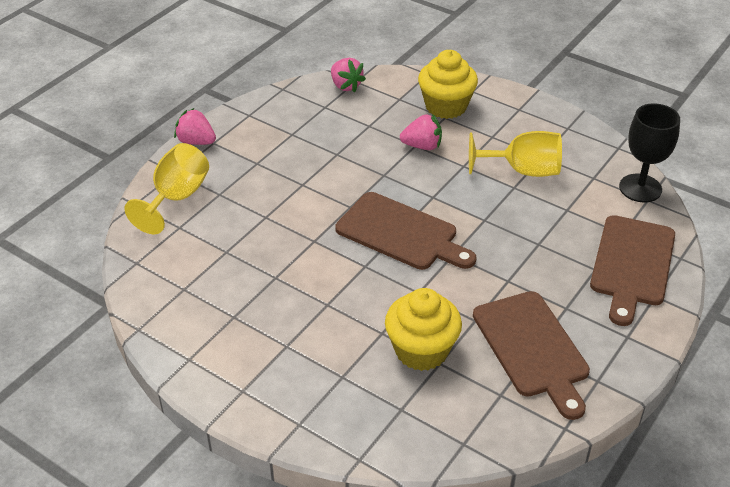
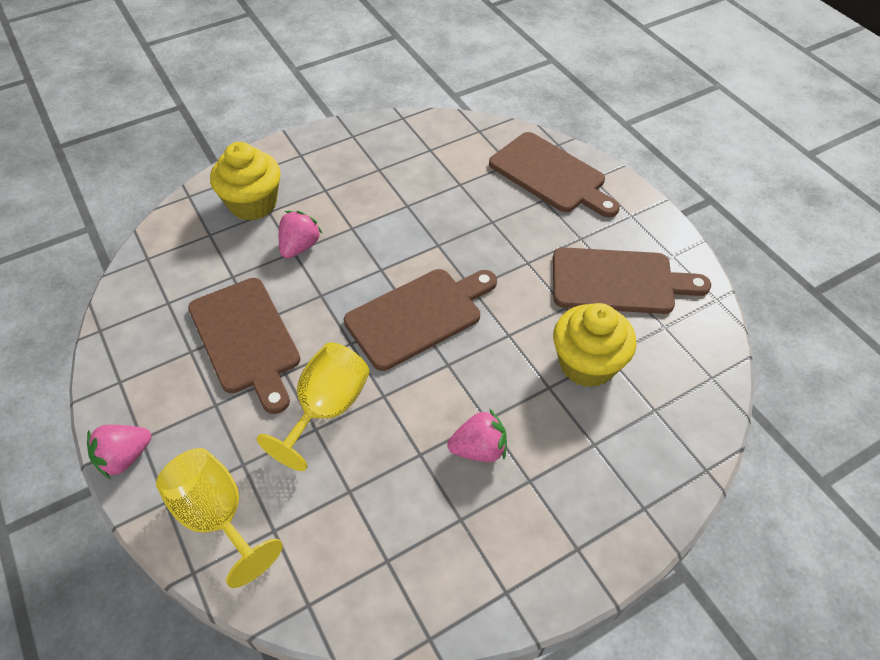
camera: 65 degrees left, 10 degrees up
(318, 155) = (246, 339): none -> brown cutting board
(346, 86) = (147, 270): pink strawberry -> pink strawberry (479, 449)
(523, 171) = (389, 190): yellow goblet -> yellow goblet (326, 408)
(640, 188) = (462, 128): black goblet -> none

